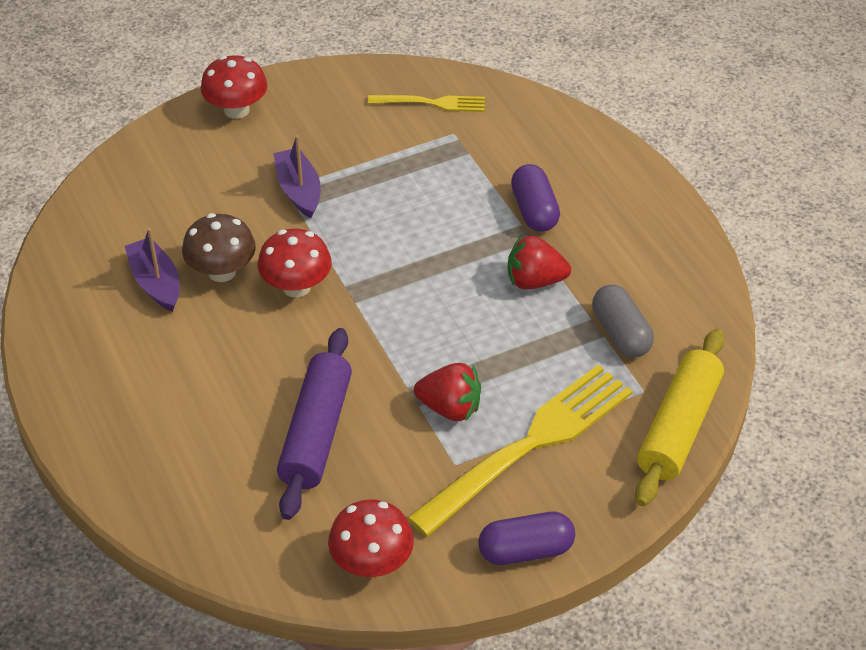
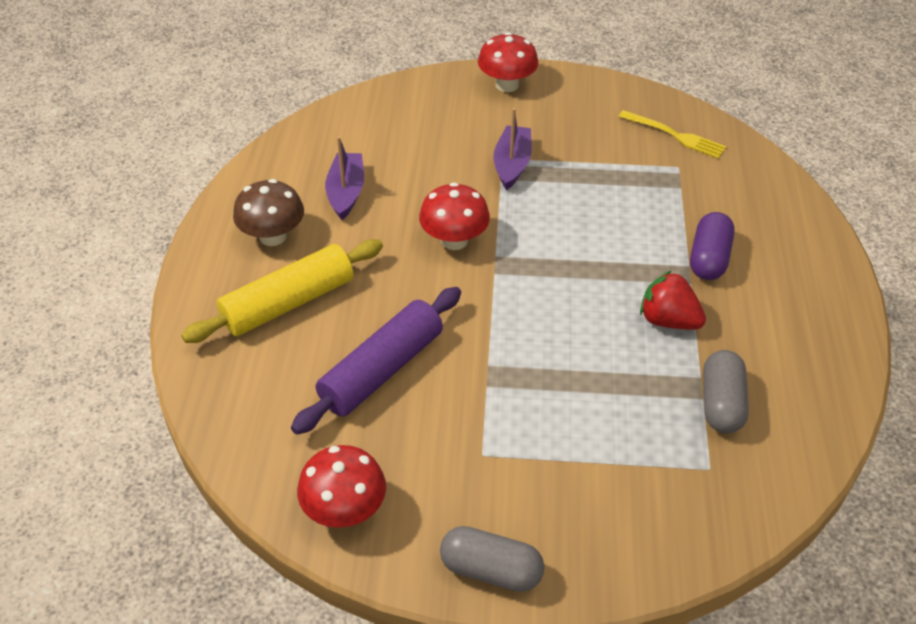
camera: 30 degrees right, 0 degrees up
(222, 271) = (403, 204): brown mushroom -> brown mushroom (273, 236)
(450, 408) = (512, 401): red strawberry -> none
(526, 550) = (491, 570): purple capsule -> grey capsule
(528, 445) = (562, 469): yellow fork -> none
(678, 427) = (723, 521): yellow rolling pin -> yellow rolling pin (288, 303)

